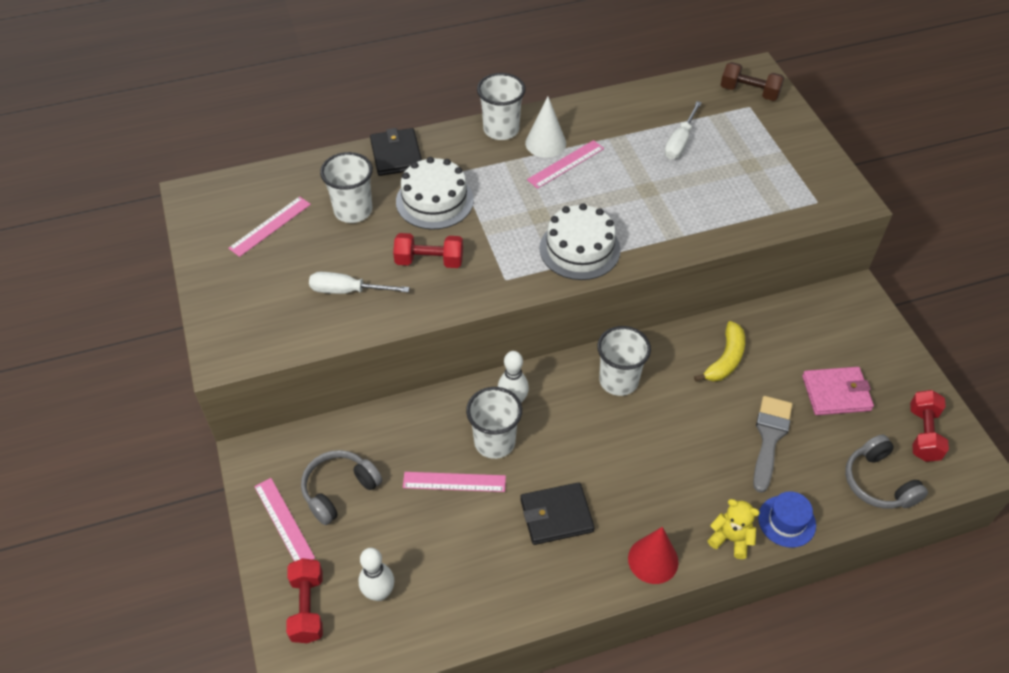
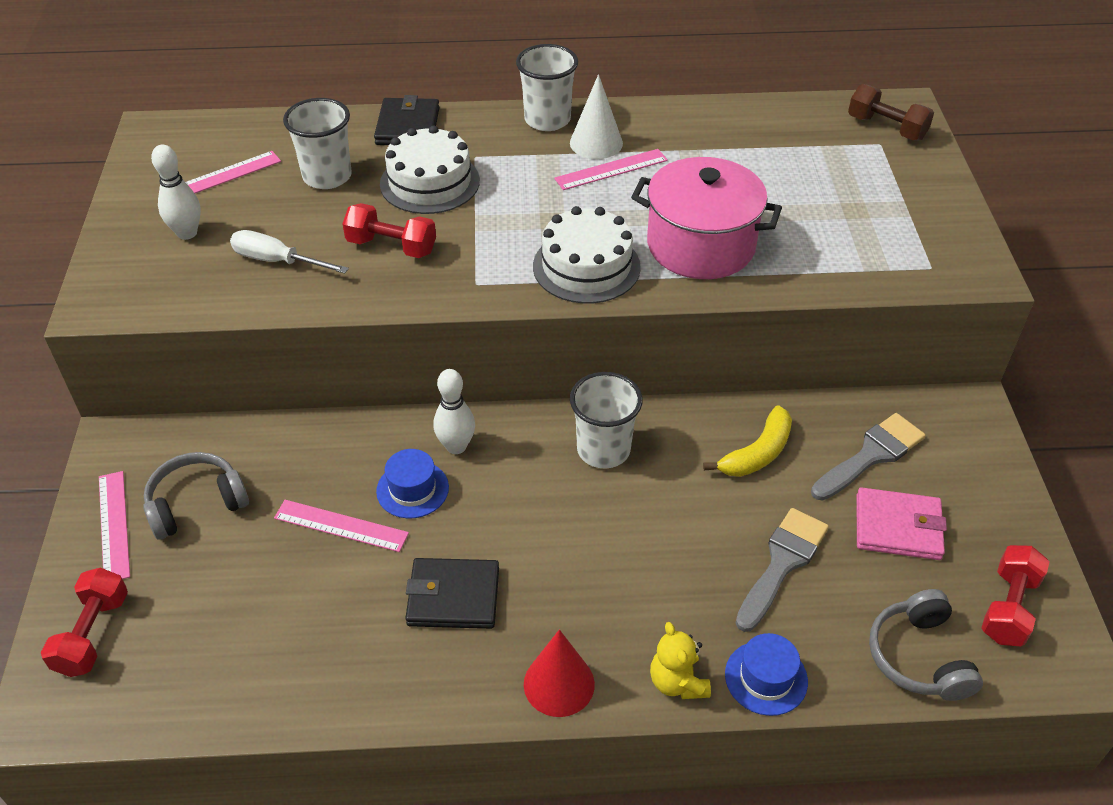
camera: 15 degrees right, 5 degrees down
(379, 593) = (187, 638): white bowling pin -> white bowling pin (187, 233)
(494, 442) = (412, 489): white cup -> blue hat
(654, 215) = (700, 245): none -> pink pot
(680, 142) = (770, 169): white screwdriver -> none
(730, 539) = (677, 682): yellow teddy bear -> yellow teddy bear turned 150 degrees counterclockwise
(802, 344) = (871, 455): none -> grey brush

